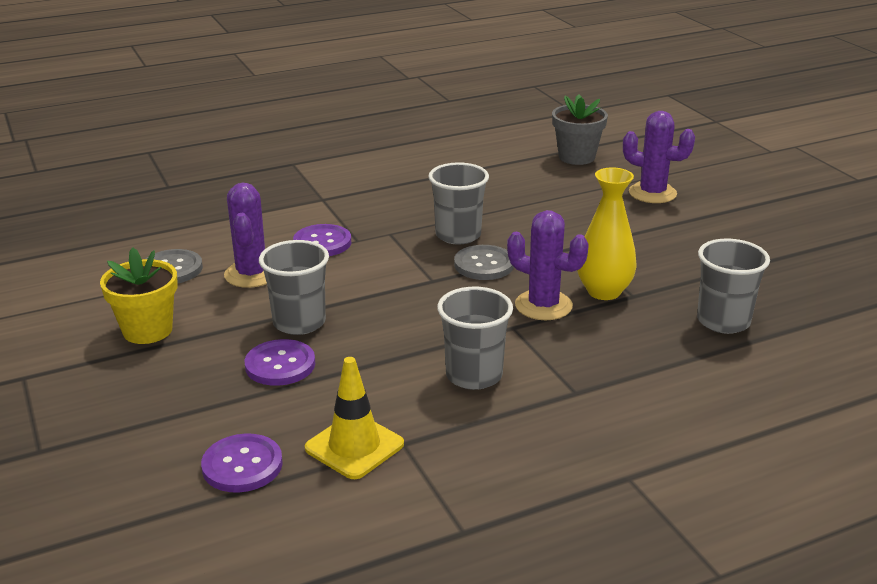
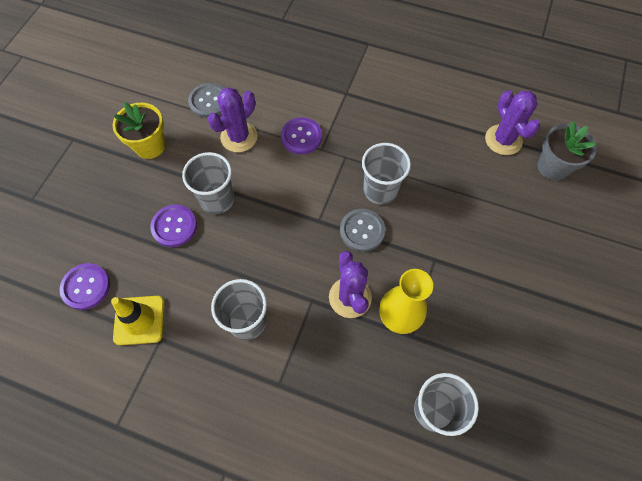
camera: 45 degrees right, 35 degrees up
(652, 193) = (556, 248): purple cactus -> purple cactus (503, 140)

